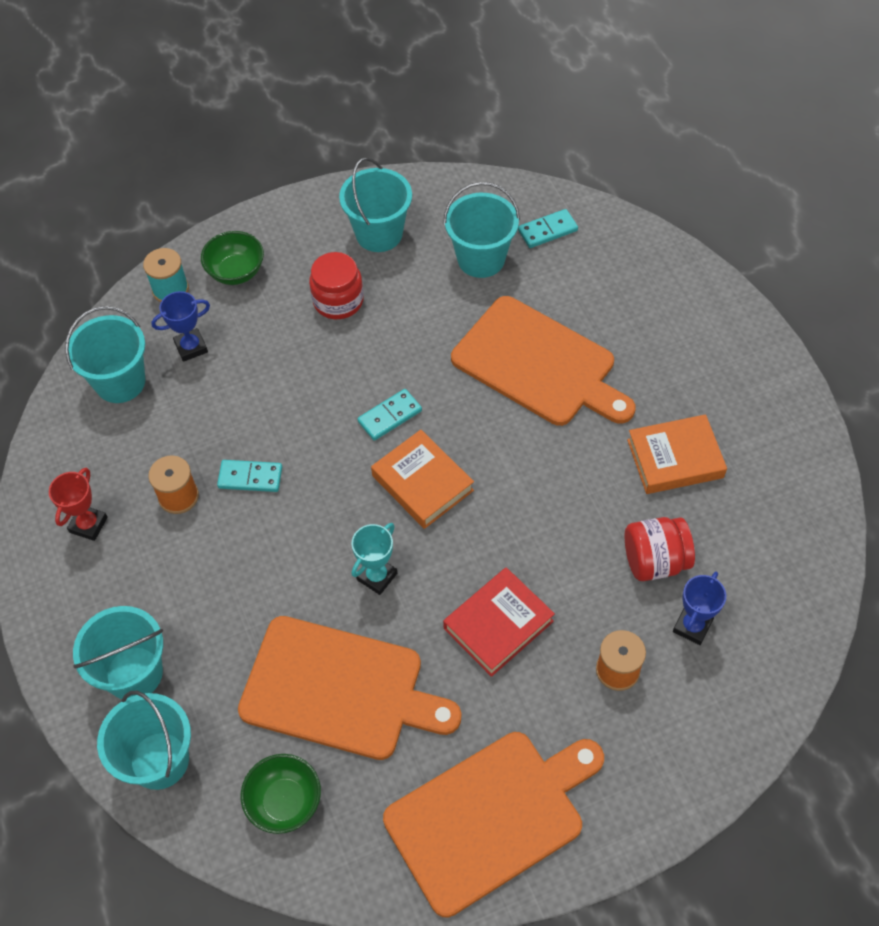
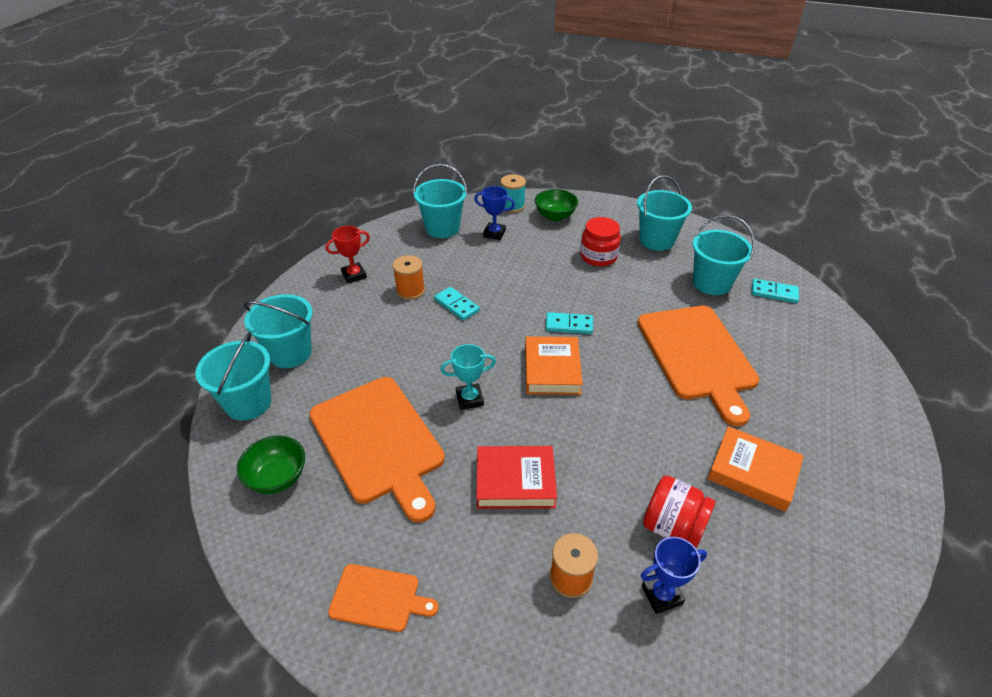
camera: 40 degrees right, 15 degrees down
(490, 817) = (378, 598): orange cutting board -> orange cutting board, size x0.49

